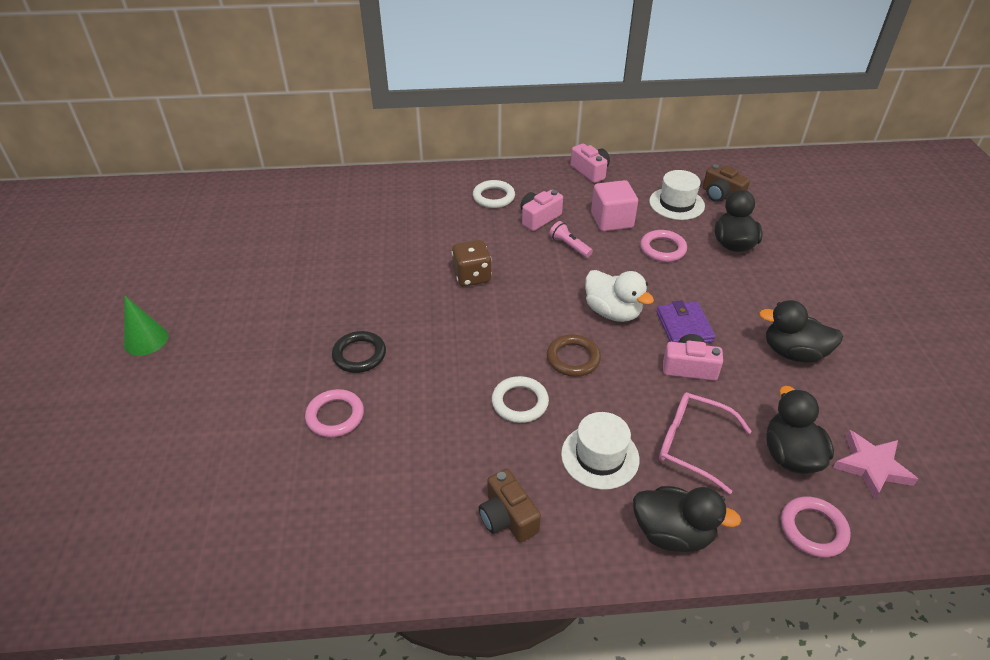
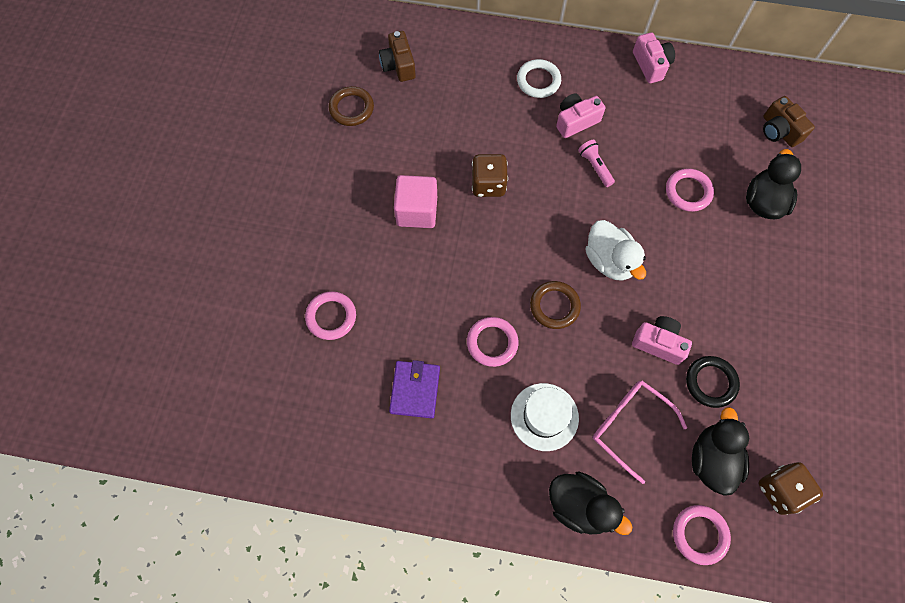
camera: 15 degrees right, 25 degrees up
(146, 340) = (184, 192): green cone -> none
(317, 244) = (351, 108): none -> brown ring
(359, 355) = (364, 254): black ring -> black ring (710, 382)
(507, 517) = (449, 454): brown camera -> brown camera (398, 65)
(520, 402) = (492, 343): white ring -> pink ring
(612, 220) = (649, 141): pink cube -> pink cube (417, 211)
(676, 203) = (726, 132): white hat -> none
(684, 326) = (672, 295): purple wallet -> purple wallet (415, 390)
(793, 353) = (765, 351): black duck -> none
(871, 466) = (780, 490): pink star -> brown dice

